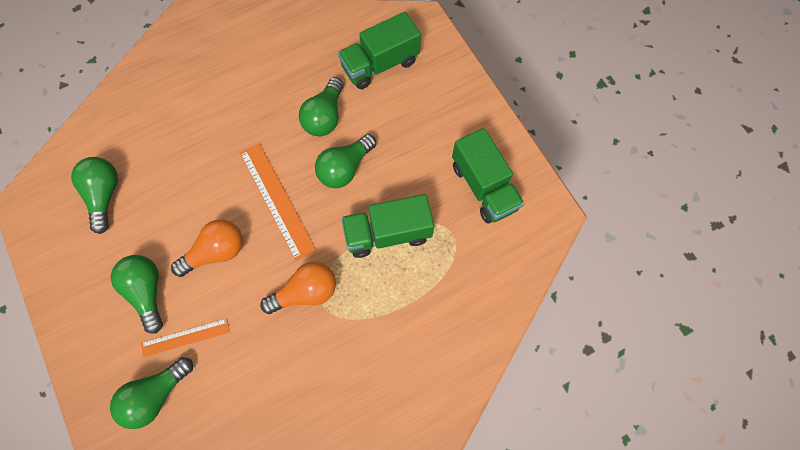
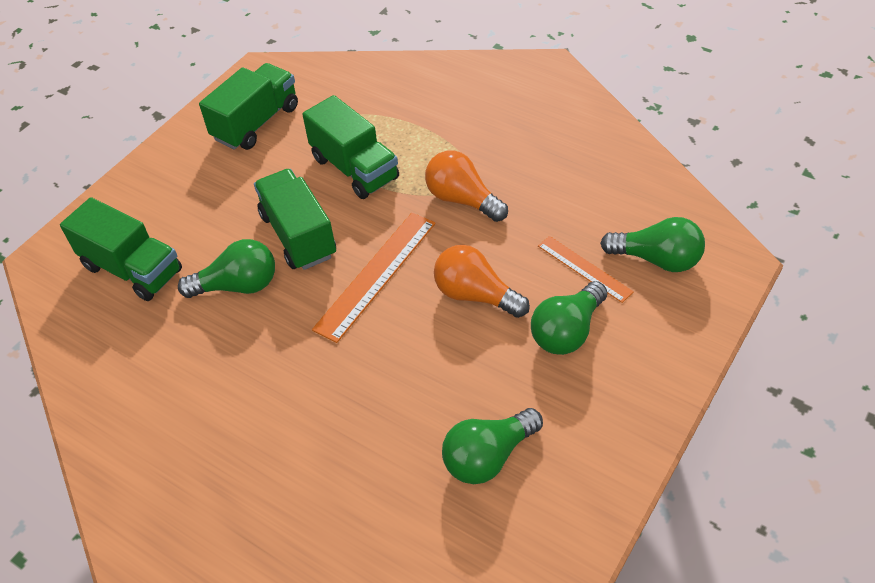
camera: 115 degrees left, 20 degrees down
(345, 168) = (298, 235): green light bulb -> green truck

